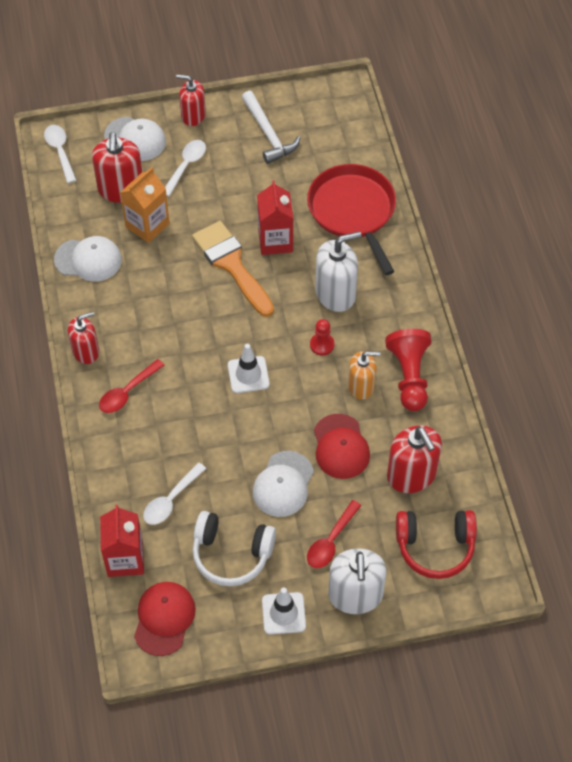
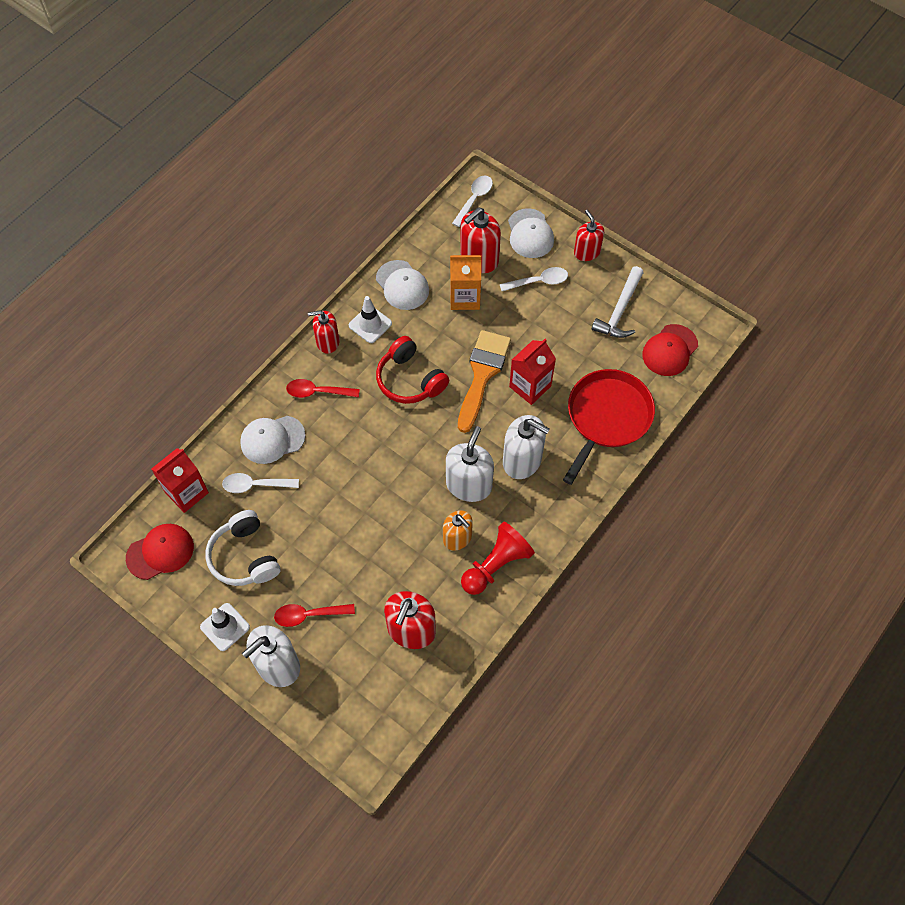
camera: 50 degrees right, 5 degrees up
(86, 351) = (327, 342): red soap dispenser -> red soap dispenser turned 150 degrees clockwise
(248, 375) = (399, 456): white traffic cone -> white traffic cone (370, 324)
(283, 484) = (329, 547): white cap -> white cap (272, 439)
(322, 345) = (469, 485): red pawn -> white soap dispenser
(340, 447) = (393, 563): red cap -> red cap (670, 350)
(435, 546) = (364, 692): red headphones -> red headphones (410, 379)

